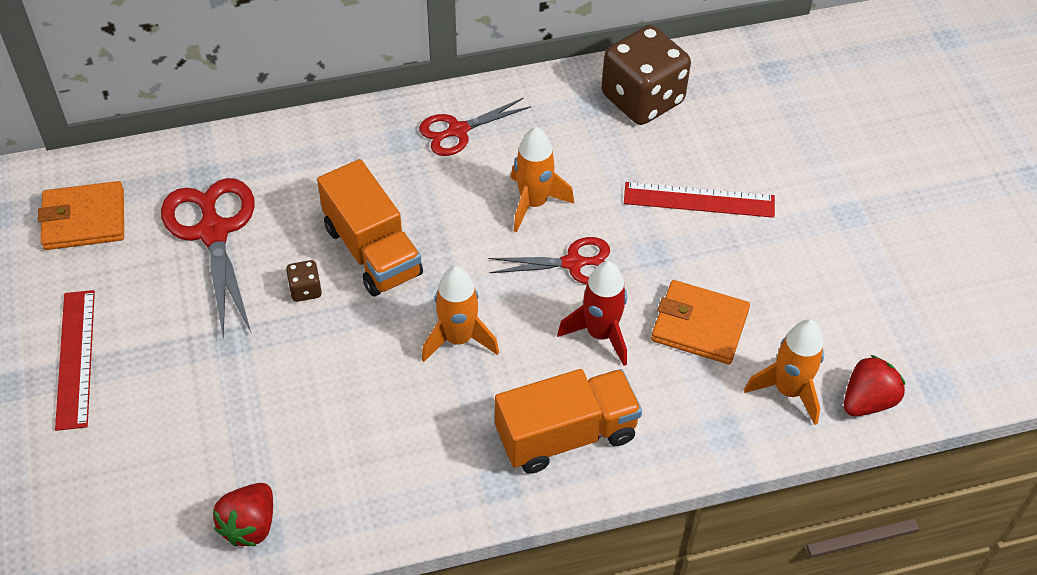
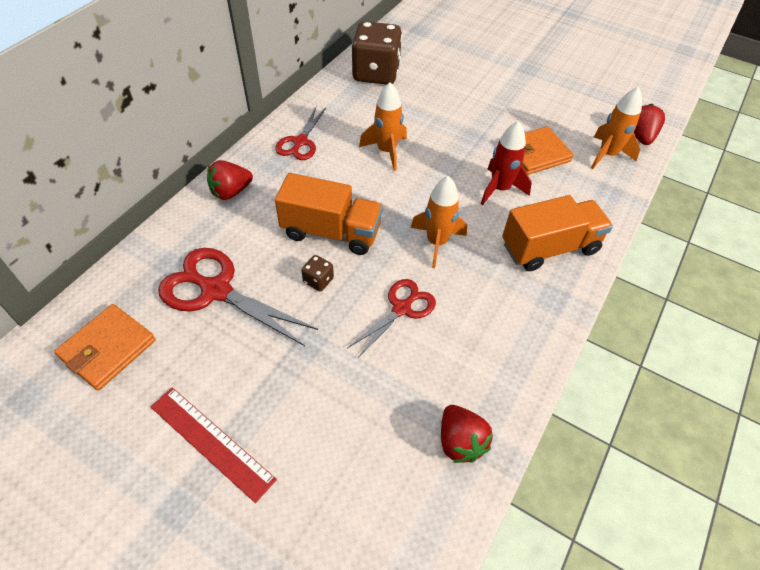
camera: 45 degrees left, 0 degrees up
(331, 141) = (231, 192): none -> red strawberry
(566, 435) = (549, 248): orange truck -> orange truck turned 45 degrees clockwise
(573, 263) = (443, 166): red scissors -> red scissors (401, 308)
(699, 200) = (461, 101): red ruler -> none

